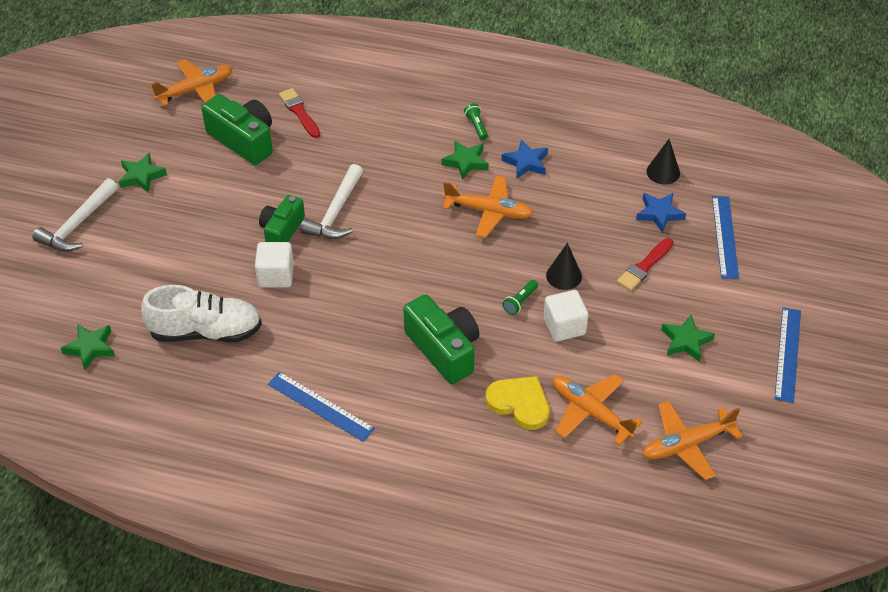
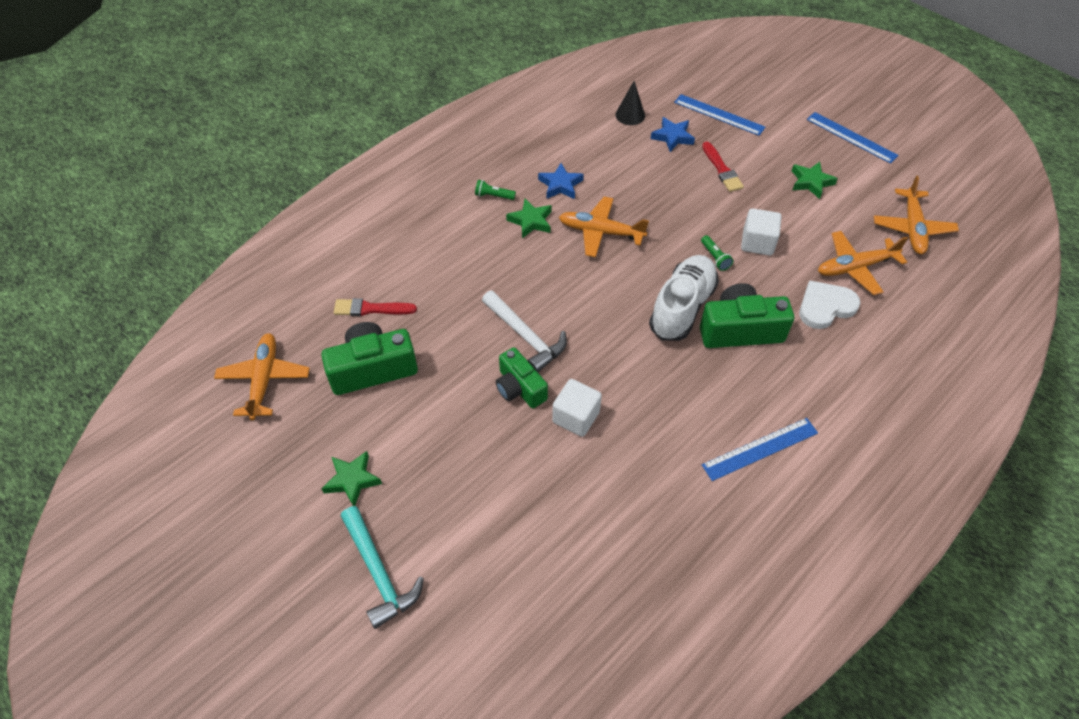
camera: 60 degrees left, 5 degrees up
(77, 225) = (379, 573): white hammer -> turquoise hammer
(90, 348) = (573, 629): green star -> none
(205, 331) = (614, 507): white shoe -> white shoe (682, 307)
(489, 212) = (600, 232): orange plane -> orange plane turned 120 degrees counterclockwise
(519, 403) = (825, 306): yellow heart -> white heart
(564, 276) = (703, 219): black cone -> none

